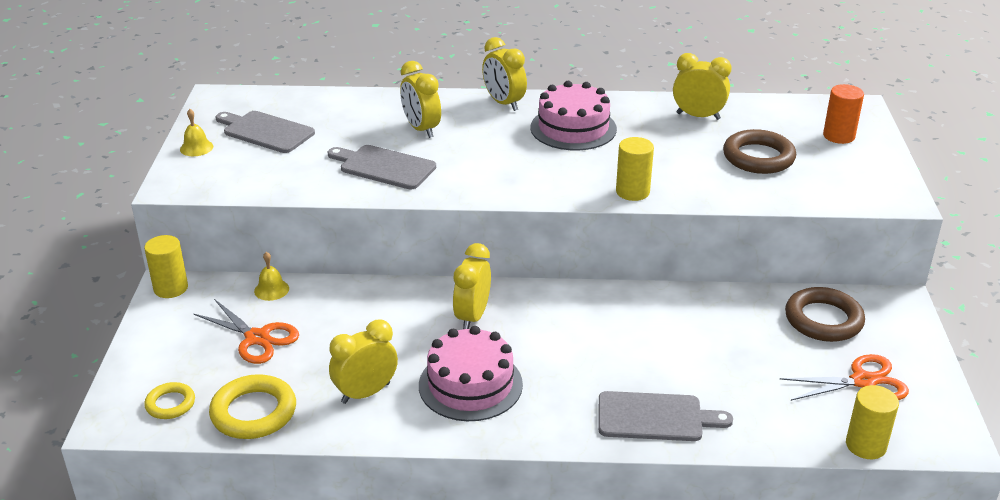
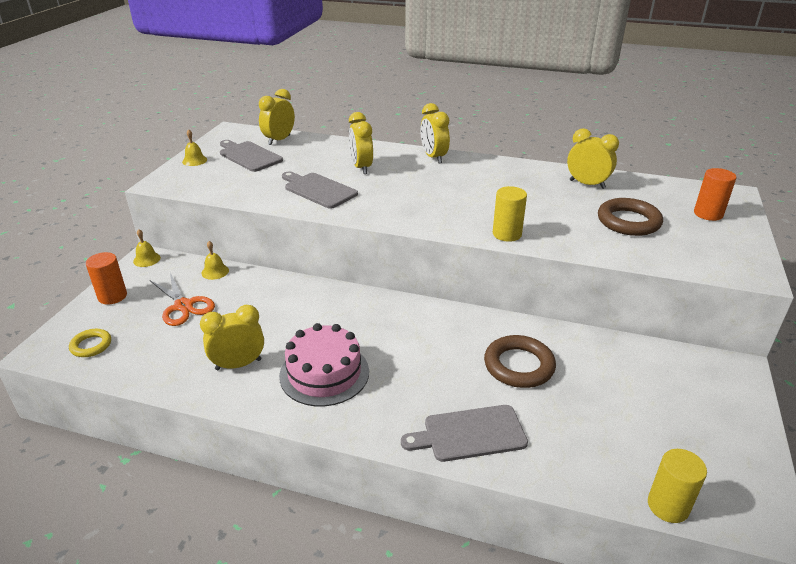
camera: 15 degrees right, 0 degrees up
(157, 342) = (112, 296): none -> orange cylinder
(171, 288) = (147, 259): yellow cylinder -> yellow bell
(254, 412) = (146, 364): yellow ring -> none
(472, 317) = (353, 317): yellow clock -> yellow clock (279, 140)
(573, 128) = (479, 181): pink cake -> none
(655, 417) = (470, 434): grey cutting board -> grey cutting board turned 150 degrees clockwise
(823, 320) = (658, 372): brown ring -> brown ring (519, 366)
(863, 381) = (682, 438): orange scissors -> none

